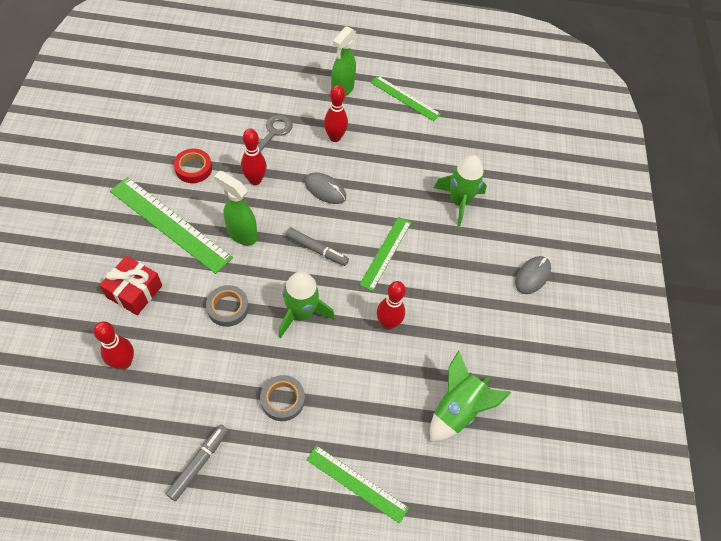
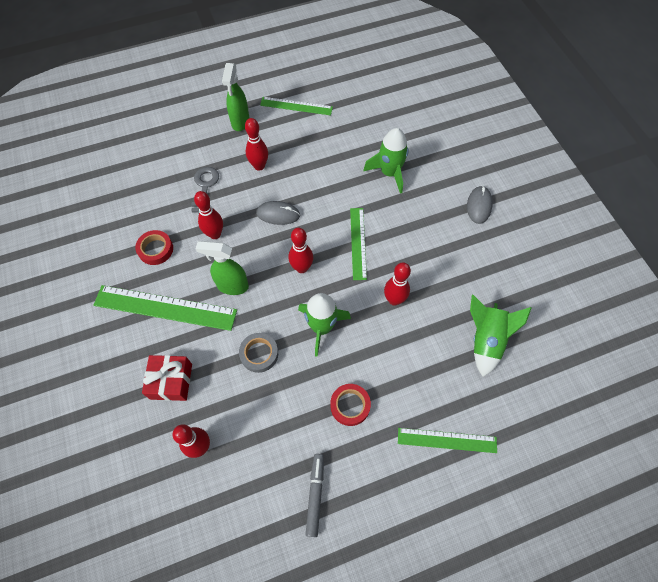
camera: 20 degrees left, 5 degrees up
(282, 399) = (350, 405): grey tape -> red tape
(316, 249) = (302, 268): grey marker -> red bowling pin

